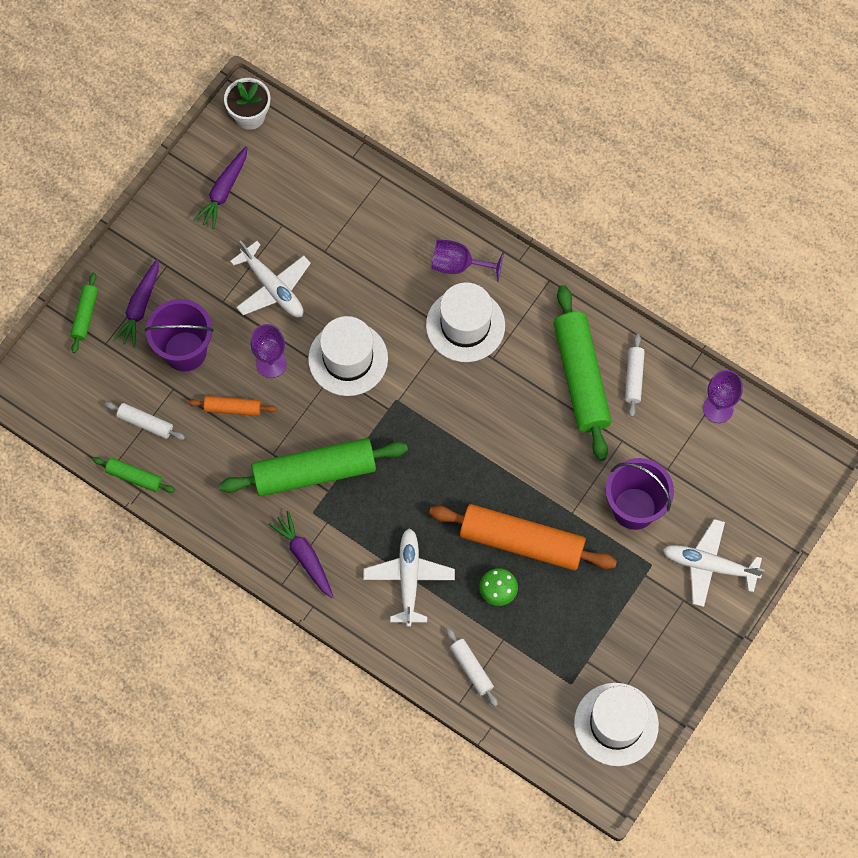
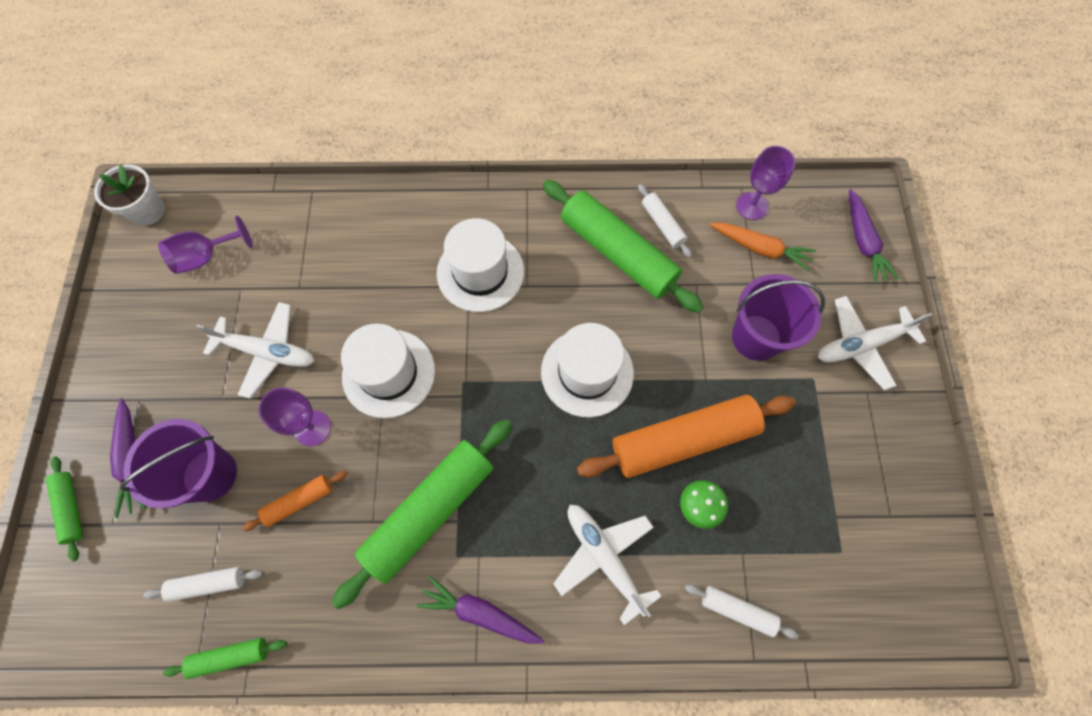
camera: 35 degrees left, 0 degrees up
(224, 191) = (161, 292): purple carrot -> purple carrot (863, 242)
(458, 265) = (436, 224): purple goblet -> purple goblet (206, 256)
(616, 724) = (915, 563): white hat -> white hat (587, 372)
(695, 446) = (760, 248): none -> orange carrot

